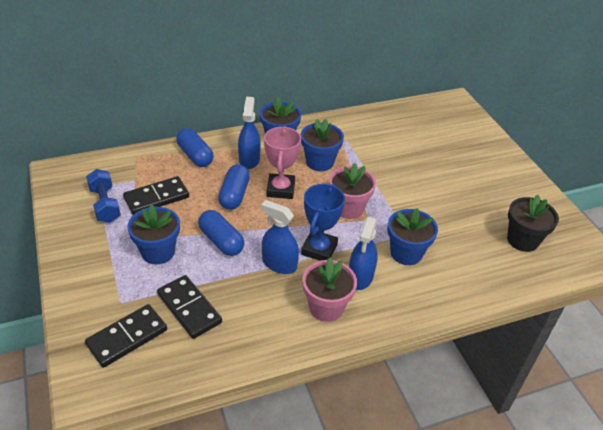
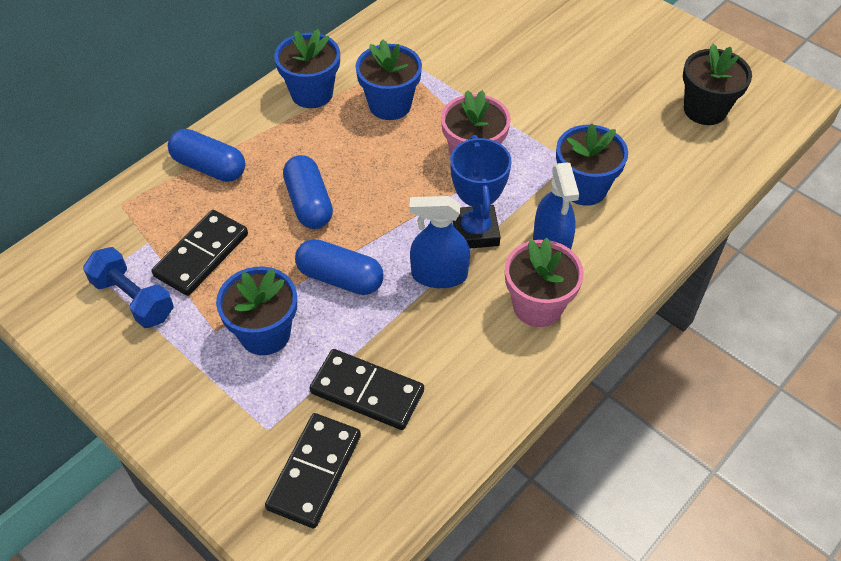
camera: 25 degrees left, 10 degrees up
(249, 159) = (291, 141): blue spray bottle -> none
(280, 189) = (366, 167): pink trophy -> none

